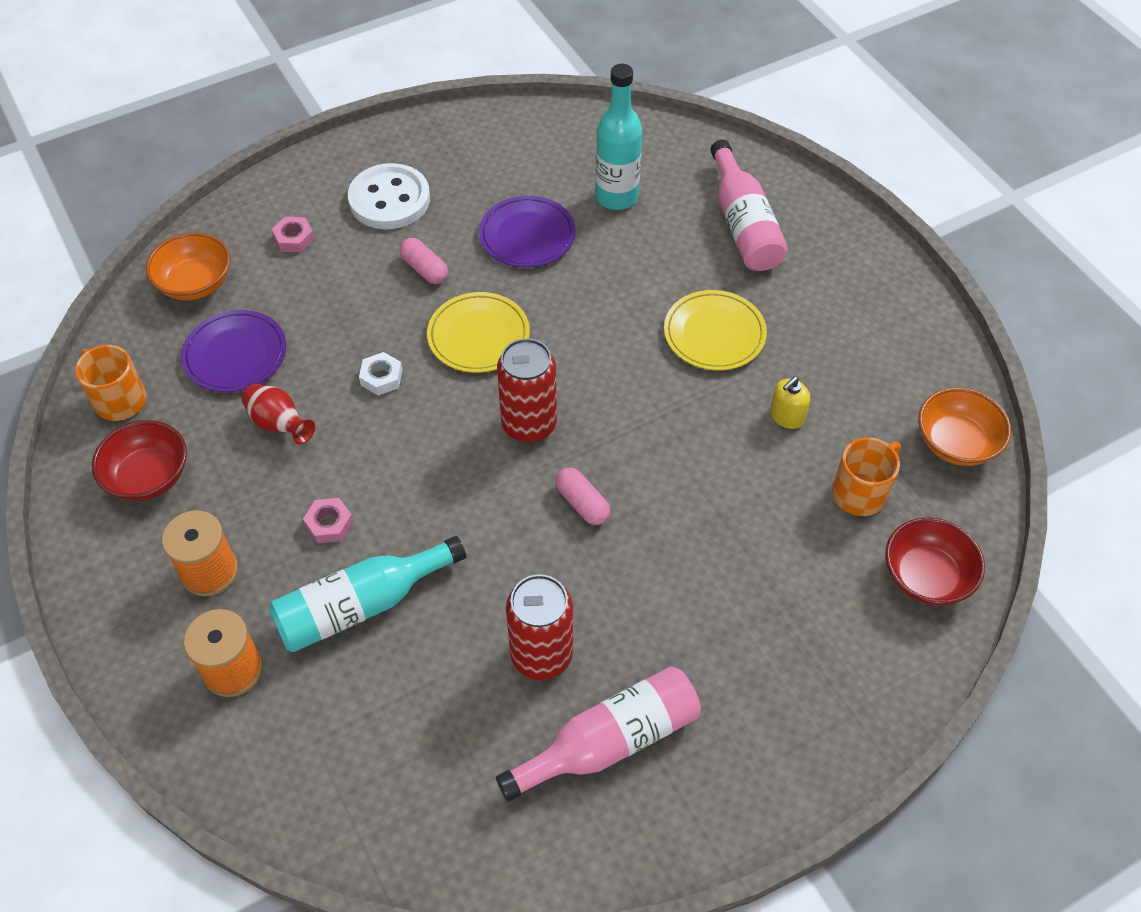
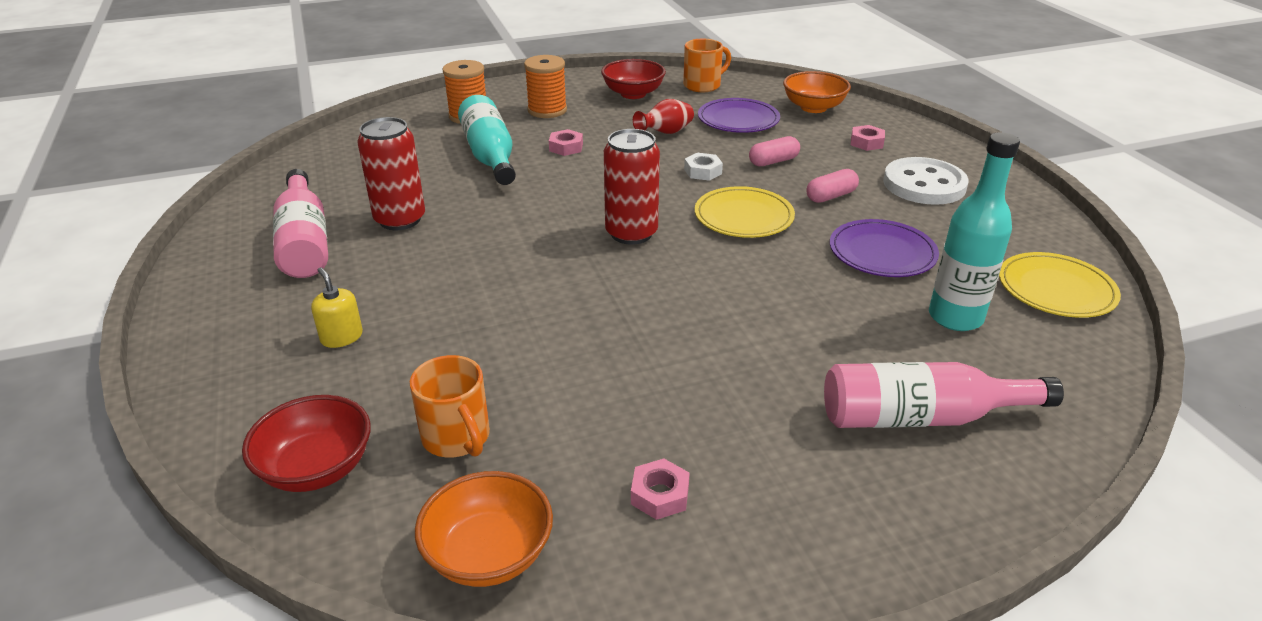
camera: 100 degrees right, 20 degrees down
(582, 503) = (533, 252): pink capsule -> pink capsule (773, 161)
(714, 334) = (726, 361): yellow plate -> yellow plate (1056, 289)
(786, 416) = (589, 397): yellow soap dispenser -> yellow soap dispenser (341, 337)
(869, 359) = (660, 495): none -> pink nut

